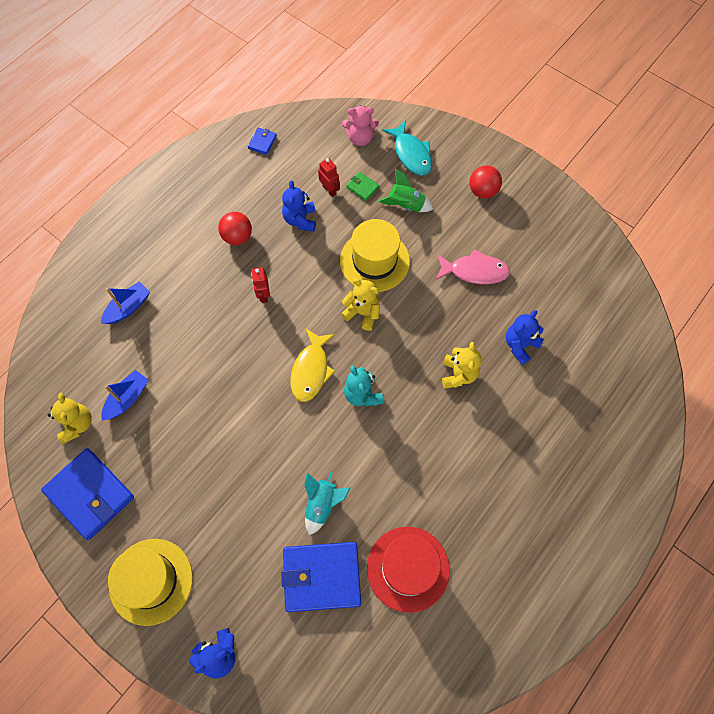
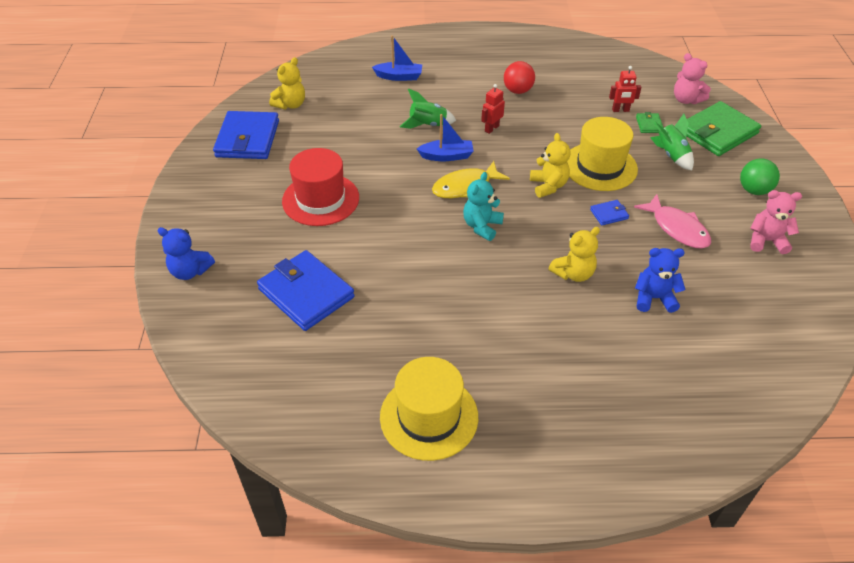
camera: 50 degrees right, 20 degrees down
(127, 398) = (334, 114): blue boat -> blue boat (447, 156)
(151, 581) = (213, 203): yellow hat -> yellow hat (429, 416)
(213, 337) = (428, 125): none -> green rocket
(262, 142) = (606, 59): blue wallet -> blue wallet (609, 214)
(300, 220) = (575, 111): blue teddy bear -> none
(322, 504) = (365, 258): turquoise rocket -> none
(329, 190) = (620, 110): red robot -> red robot turned 75 degrees clockwise
(408, 568) = (367, 344): red hat -> red hat (320, 199)
(411, 154) = (717, 132): turquoise fish -> green wallet
(483, 191) = (753, 190): red ball -> green ball
(530, 231) = (766, 241): none -> pink teddy bear

